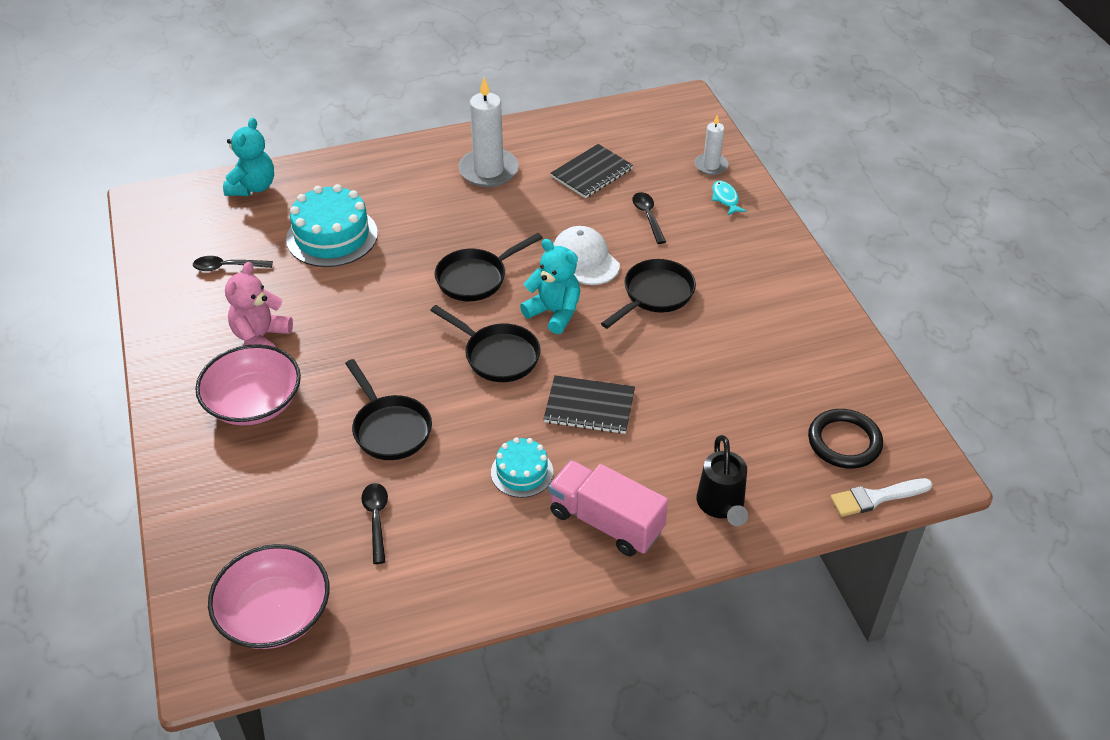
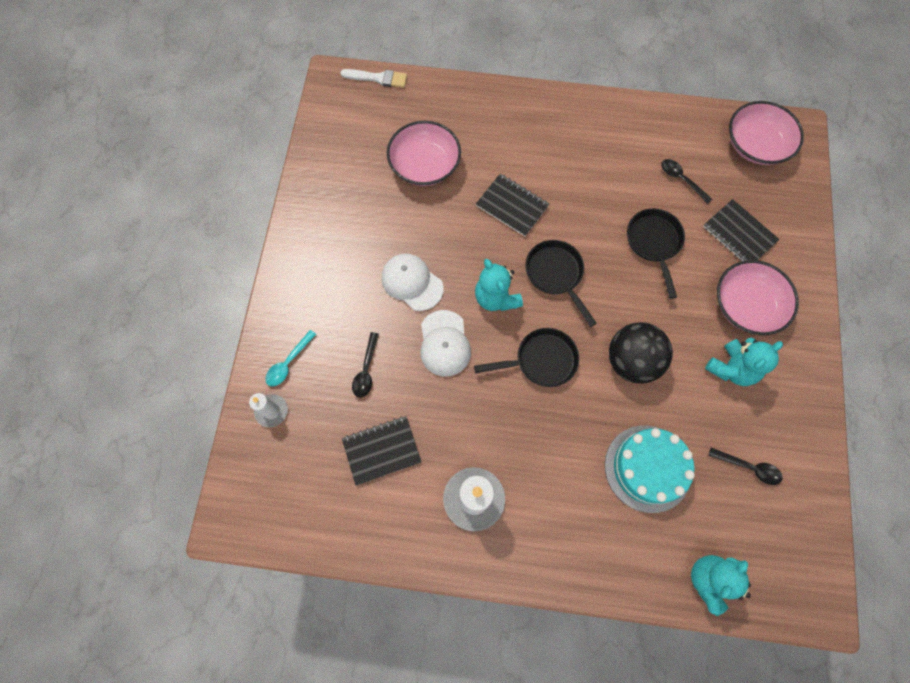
camera: 155 degrees left, 25 degrees up
(261, 338) = (731, 368): pink teddy bear -> turquoise teddy bear
(278, 479) = (739, 234): none -> black notebook
(376, 519) = (681, 180): black spoon -> black spoon turned 120 degrees clockwise
(377, 308) = (631, 361): none -> black ball
(522, 472) = (578, 176): turquoise cake -> none
(606, 522) = (542, 125): pink truck -> none
(654, 295) = (412, 282): black pan -> white cap
(721, 506) = (469, 108): black watering can -> none
(725, 199) = (289, 363): turquoise fish -> turquoise spoon
(728, 413) = (424, 165): none -> pink bowl
(844, 442) = (368, 117): black ring -> none

